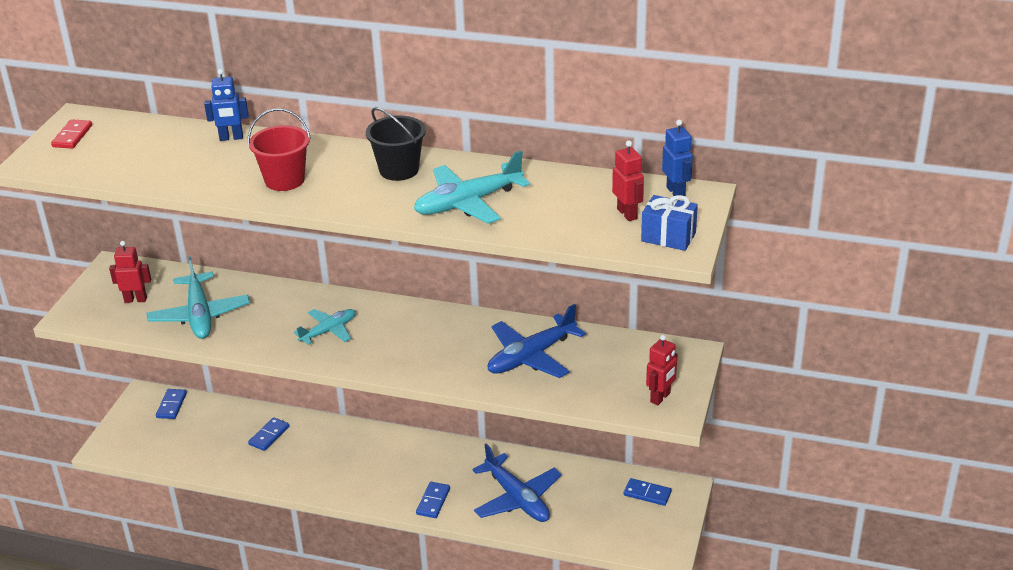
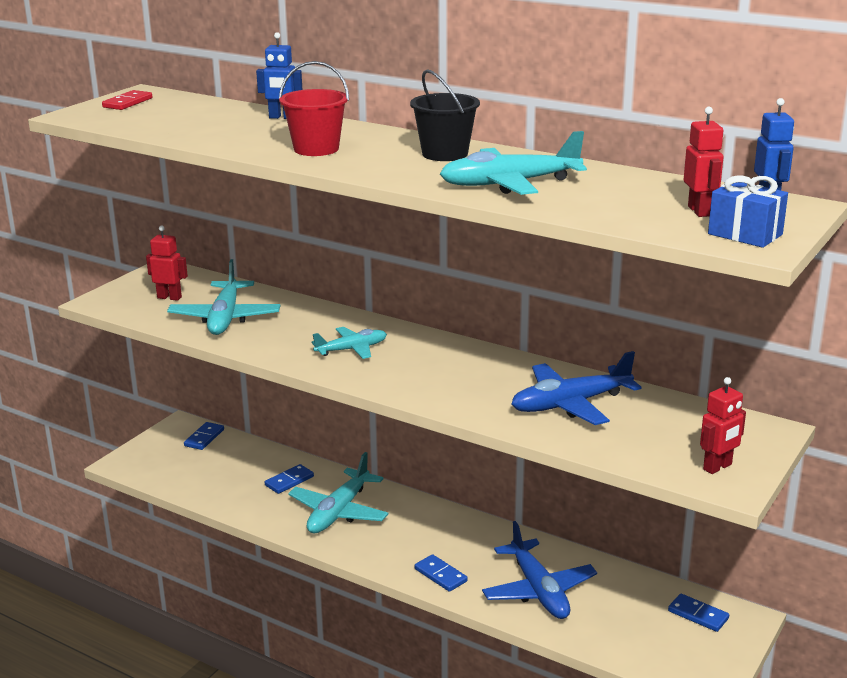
camera: 15 degrees right, 10 degrees down
(325, 458) = (339, 512): none -> turquoise plane
(433, 501) = (440, 575): blue domino -> blue domino turned 75 degrees counterclockwise

